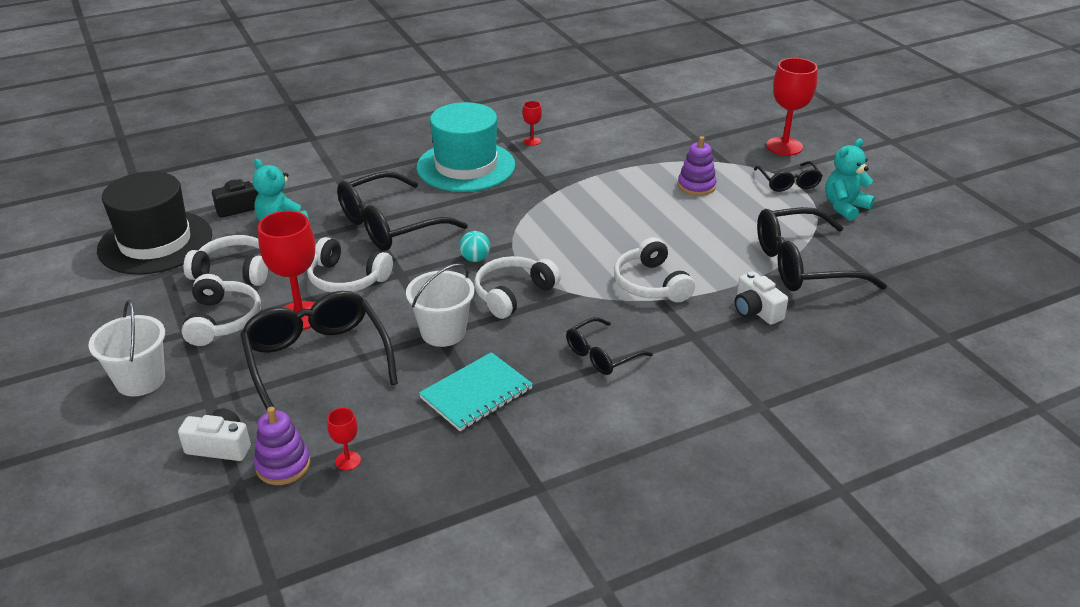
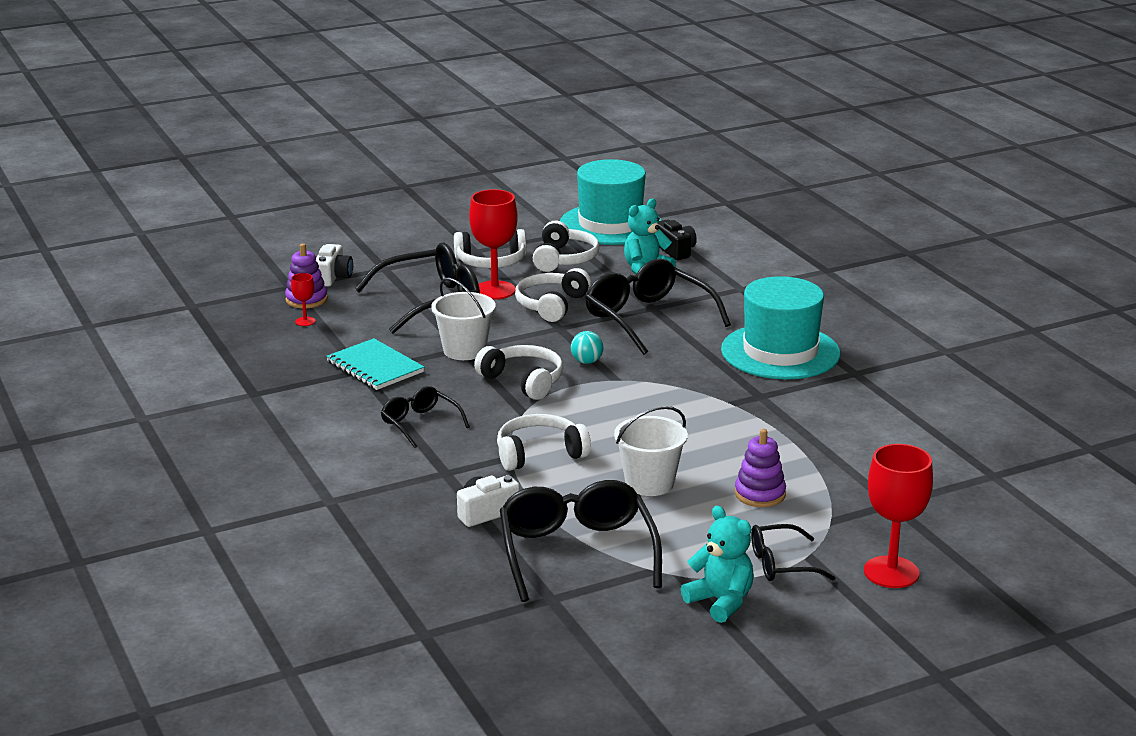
camera: 90 degrees right, 10 degrees down
(140, 380) = (416, 243): white bucket -> white bucket (649, 483)
(155, 242) = (610, 224): black hat -> turquoise hat
(532, 141) = (854, 389): red goblet -> none

